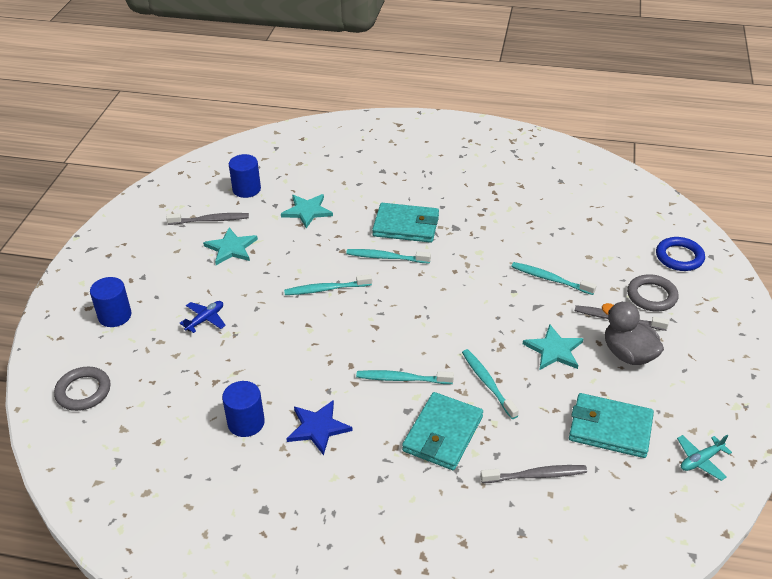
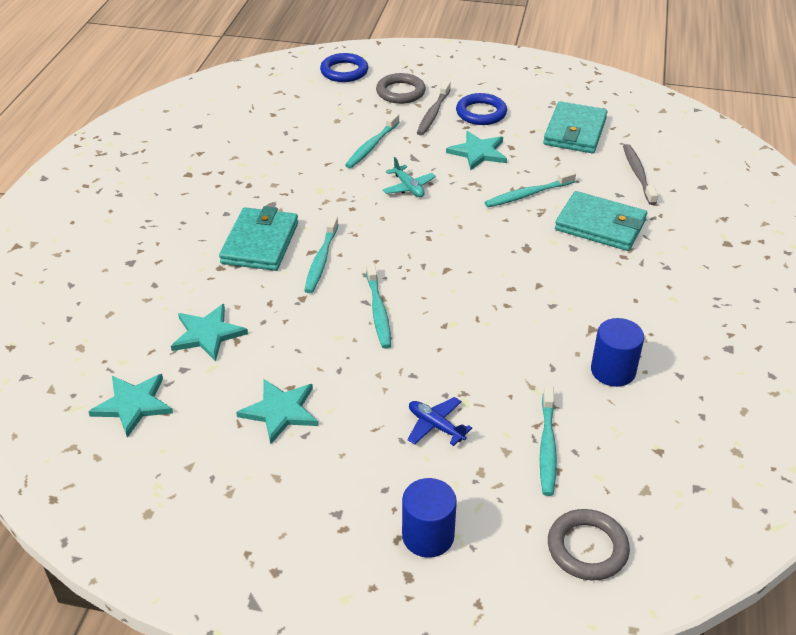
camera: 90 degrees left, 0 degrees up
(210, 220) = (206, 442): grey toothbrush -> none
(246, 189) = (133, 404): blue cylinder -> turquoise star
(318, 428) = (609, 311): blue star -> none
(402, 379) = (528, 250): turquoise toothbrush -> turquoise toothbrush (547, 446)
(628, 354) = (481, 113): grey duck -> blue ring
(700, 460) = (601, 94): turquoise plane -> turquoise plane (408, 187)

